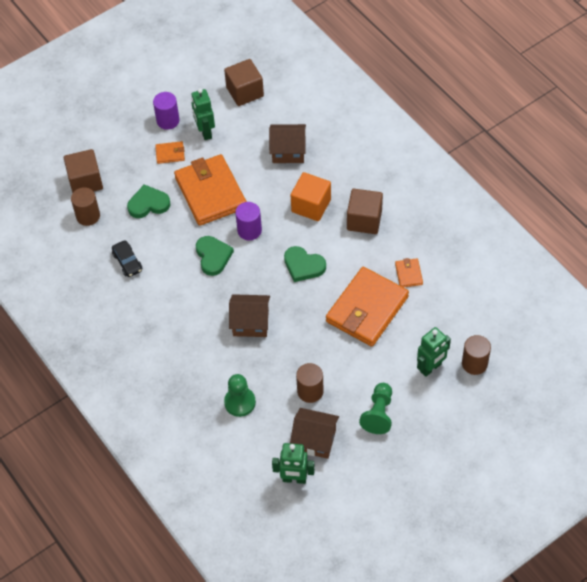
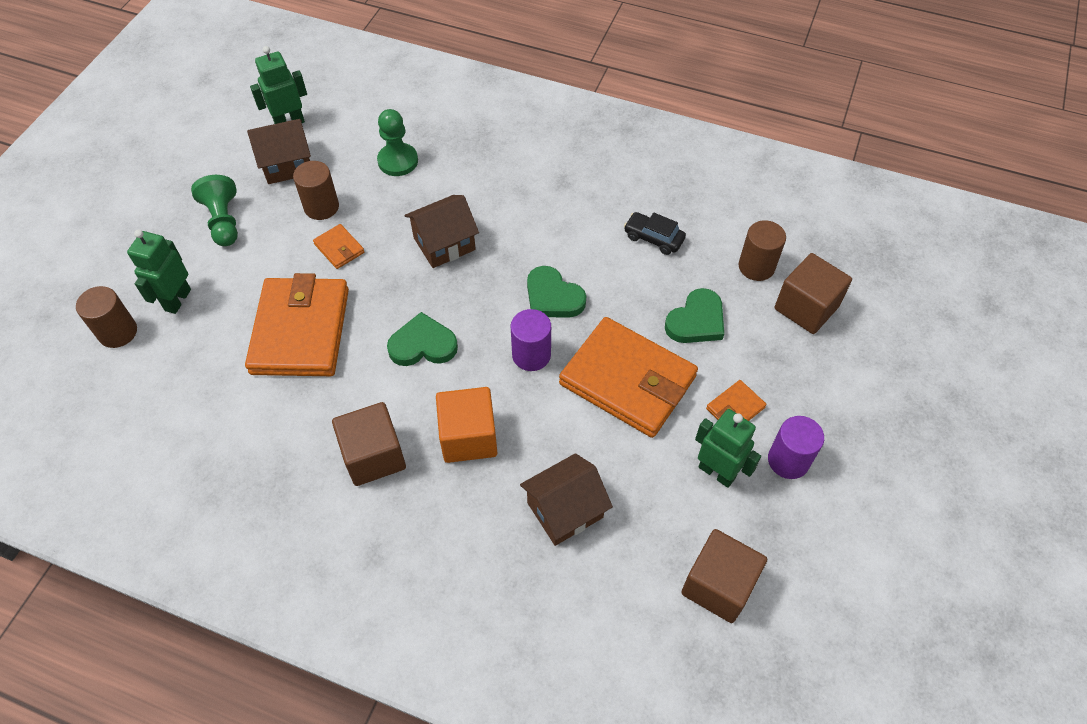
camera: 145 degrees right, 0 degrees up
(408, 274) = (264, 407): orange wallet -> orange wallet (339, 248)

